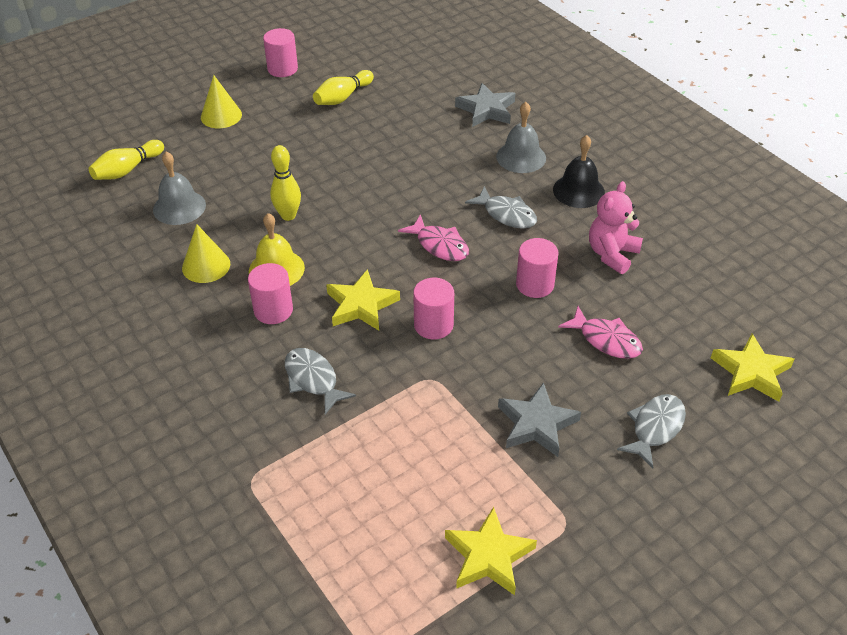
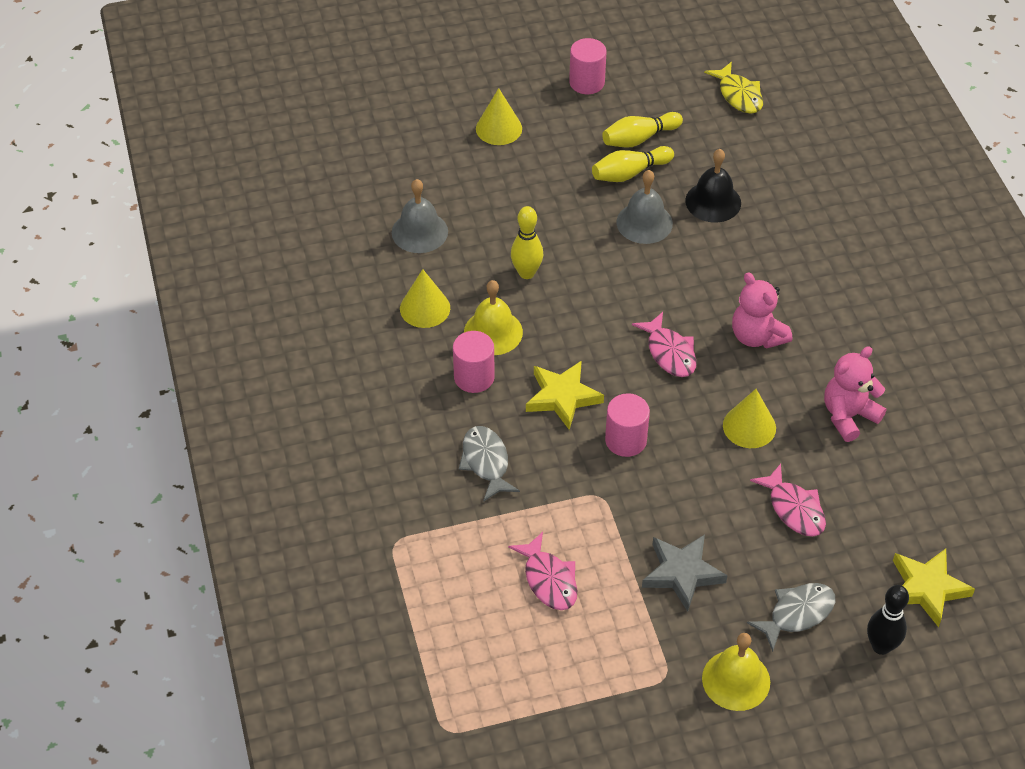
camera: 20 degrees right, 5 degrees up
(127, 170) = (381, 171): yellow bowling pin -> yellow bowling pin (629, 173)
(408, 52) = (738, 95): none -> yellow fish
(416, 468) = (549, 580): none -> pink fish
(486, 110) = (794, 198): grey star -> none
(488, 556) = (580, 681): yellow star -> none
(506, 214) = (757, 336): grey fish -> pink teddy bear
(521, 157) = (805, 270): grey bell -> grey bell (644, 222)
(535, 285) = (749, 426): pink cylinder -> yellow cone
(578, 191) = (849, 330): black bell -> black bell (713, 202)
(632, 505) = (736, 680): none -> yellow bell
(741, 433) = (881, 646): none -> black bowling pin

